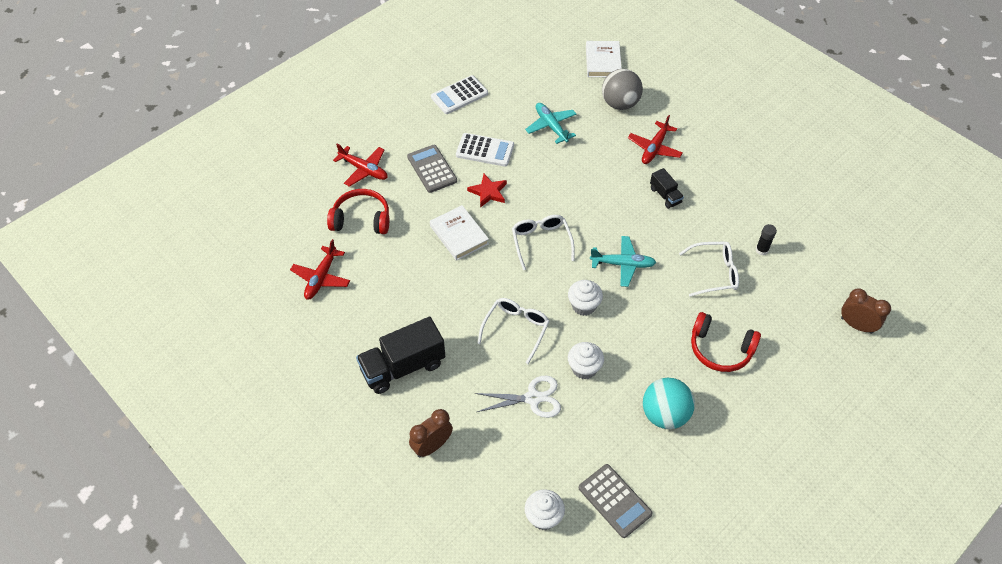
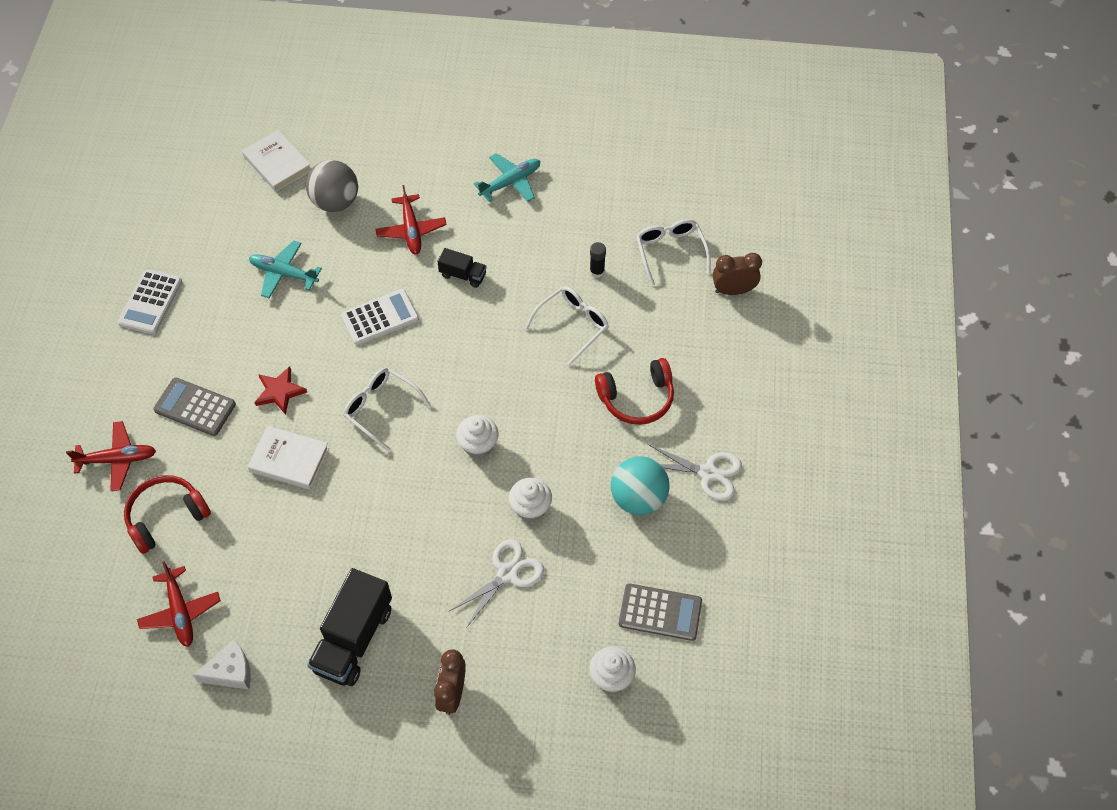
camera: 40 degrees left, 5 degrees up
(317, 332) = (231, 671): none -> white cheese
(485, 150) = (235, 347): white calculator -> white calculator (380, 318)
(516, 330) = (433, 518): white glasses -> white glasses (670, 252)
(623, 264) = (481, 376): turquoise plane -> turquoise plane (511, 182)
(731, 434) = (708, 473): none -> white scissors

